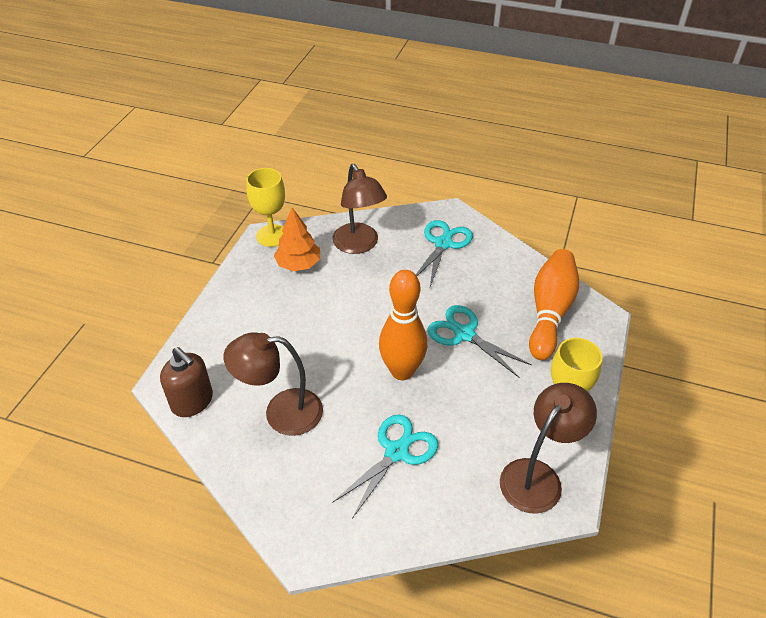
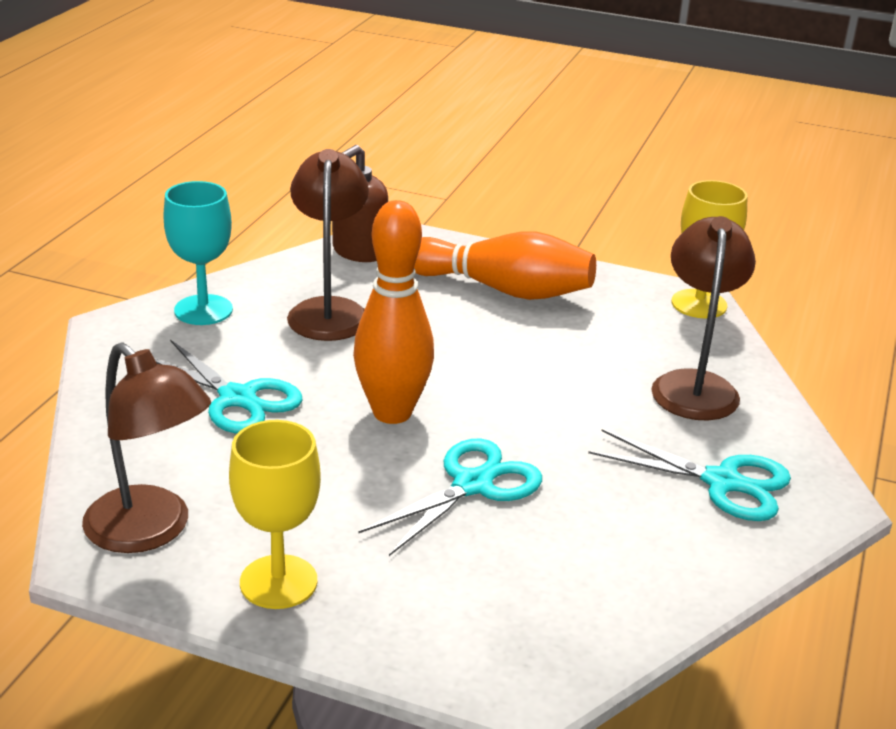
camera: 90 degrees right, 15 degrees down
(281, 491) = (203, 310): none -> turquoise goblet
(298, 264) = (632, 326): orange tree -> none
(359, 245) = (694, 385): brown lamp -> brown lamp turned 120 degrees clockwise
(550, 312) = (534, 606): orange bowling pin -> orange bowling pin (502, 289)

